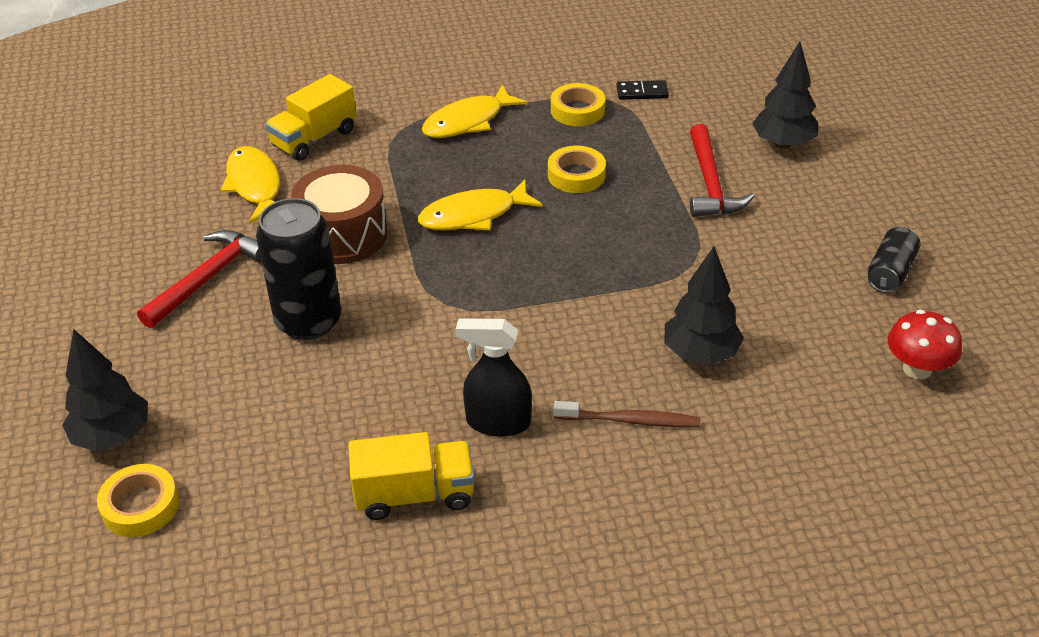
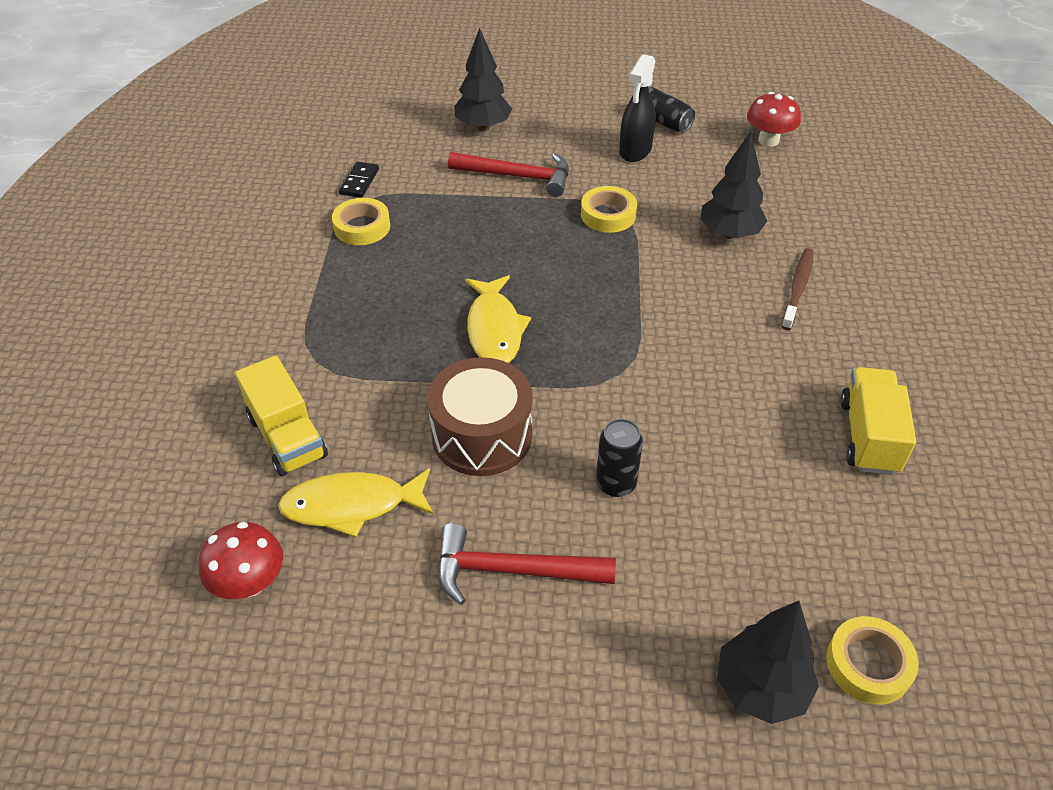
camera: 75 degrees left, 5 degrees up
(179, 159) = (250, 583): none -> red mushroom
(208, 278) = (512, 570): red hammer -> red hammer turned 45 degrees counterclockwise
(308, 321) = (616, 483): black can -> black can, size x0.55
(468, 121) = (333, 305): yellow fish -> none
(497, 422) = (787, 366): black spray bottle -> black spray bottle (635, 150)
(576, 175) = (465, 249): yellow tape -> yellow tape (608, 215)

